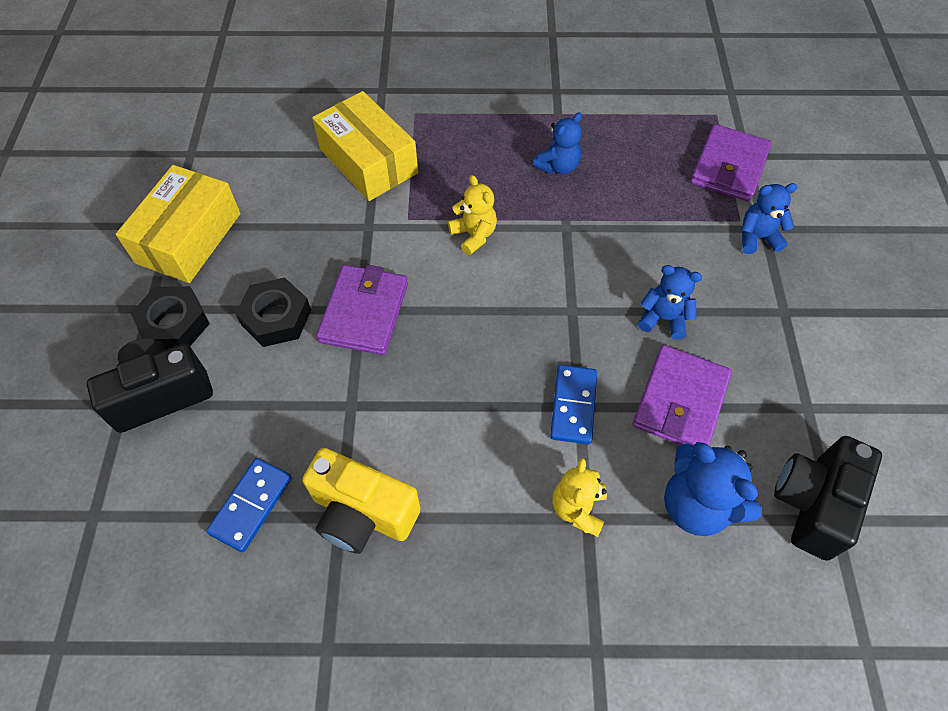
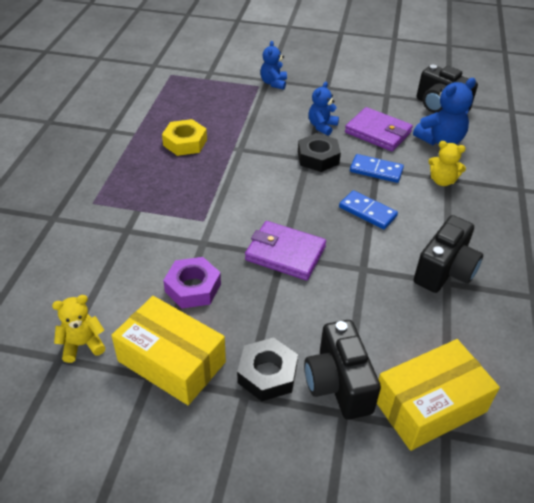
camera: 80 degrees left, 15 degrees down
(251, 505) = (438, 329): blue domino -> blue domino (367, 212)
(276, 317) = (277, 304): black nut -> black nut (318, 157)
(293, 233) = (193, 288): none -> purple nut
(362, 513) = (445, 271): yellow camera -> black camera
(368, 161) = (133, 235): yellow box -> yellow box (429, 405)
(474, 235) = (232, 190): yellow teddy bear -> yellow teddy bear (82, 345)
(558, 166) = (185, 142): blue teddy bear -> yellow nut
(729, 167) = (216, 80): purple wallet -> none

